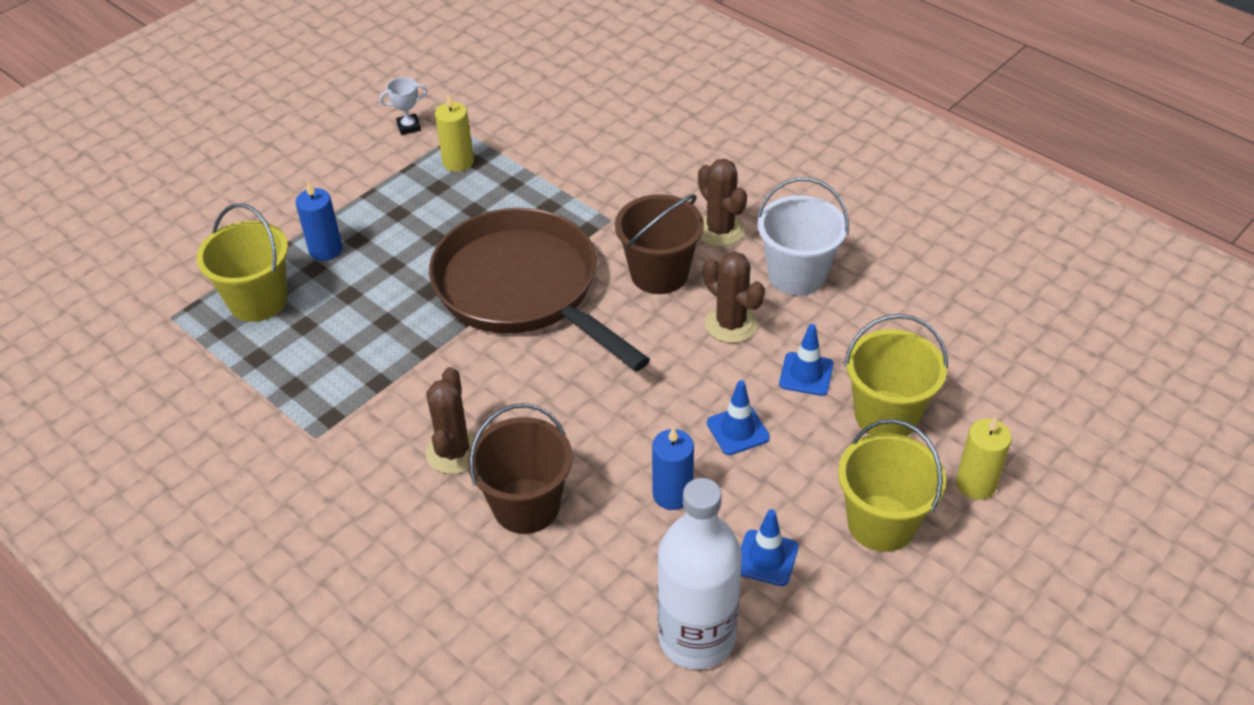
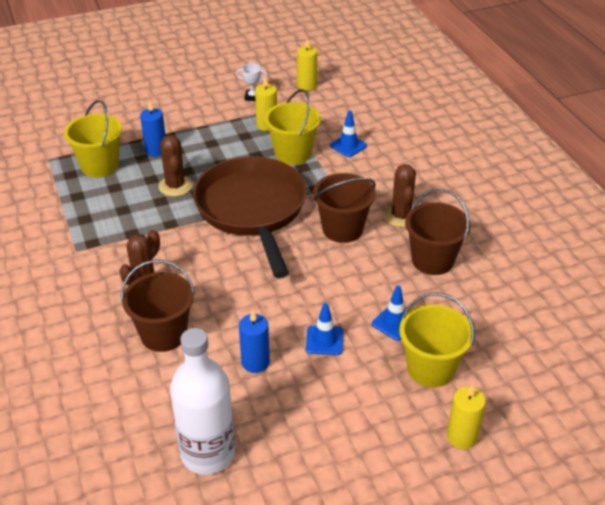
camera: 25 degrees right, 5 degrees down
(473, 87) = (307, 86): none -> yellow candle
(731, 324) = (366, 275): brown cactus -> brown cactus (175, 186)
(766, 558) = (286, 425): blue traffic cone -> blue traffic cone (348, 146)
(797, 275) = (432, 260): white bucket -> brown bucket
(881, 523) = (378, 435): yellow bucket -> yellow bucket (293, 153)

